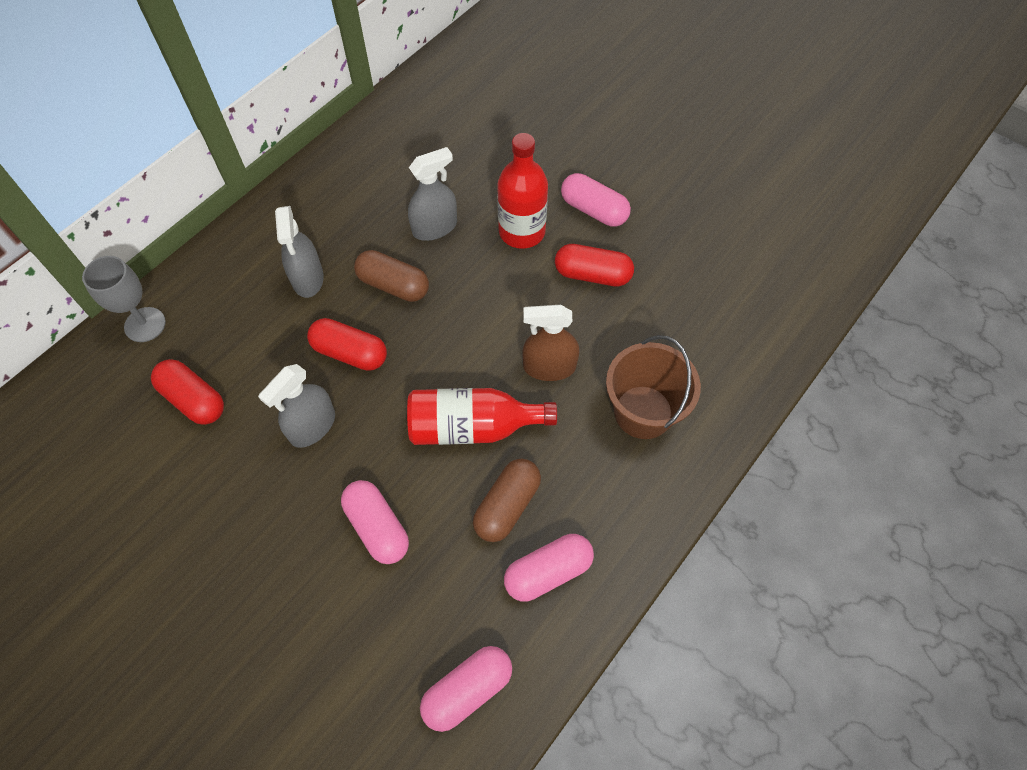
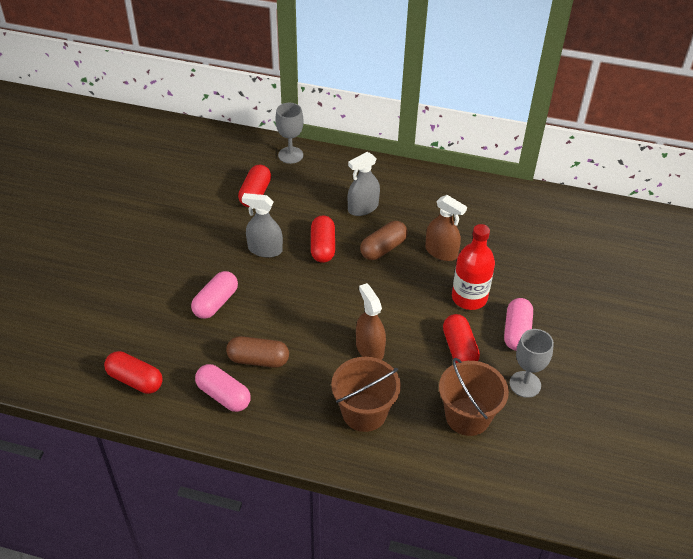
camera: 65 degrees right, 15 degrees down
(393, 285) = (383, 248): brown capsule -> brown capsule turned 45 degrees clockwise
(434, 227) = (441, 252): grey spray bottle -> brown spray bottle
(467, 690) = (135, 380): pink capsule -> red capsule
(473, 427) = (304, 324): red bottle -> none
(669, 236) = (525, 384): none -> grey goblet
(690, 309) = (467, 416): none -> brown bucket

